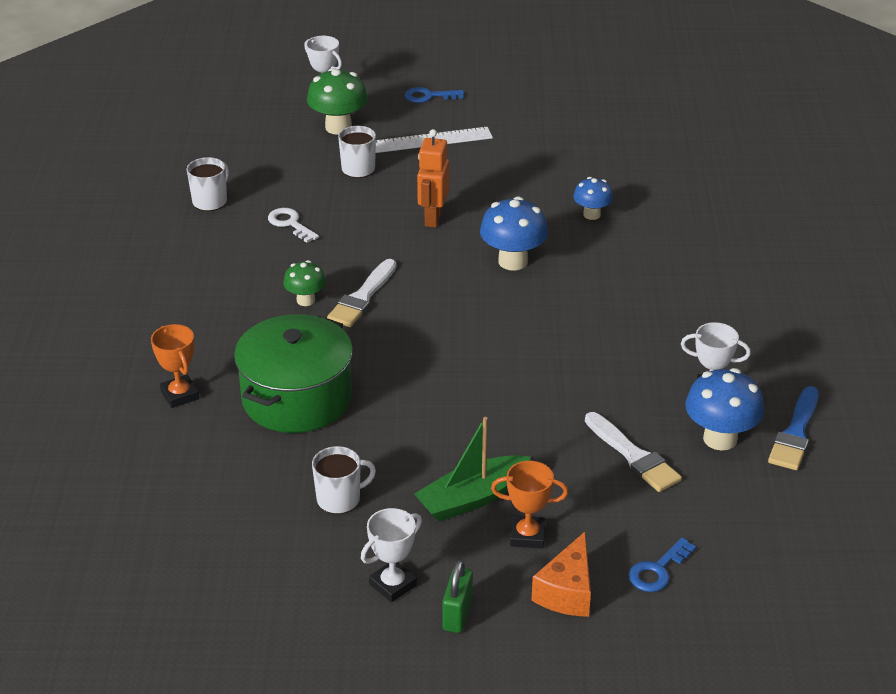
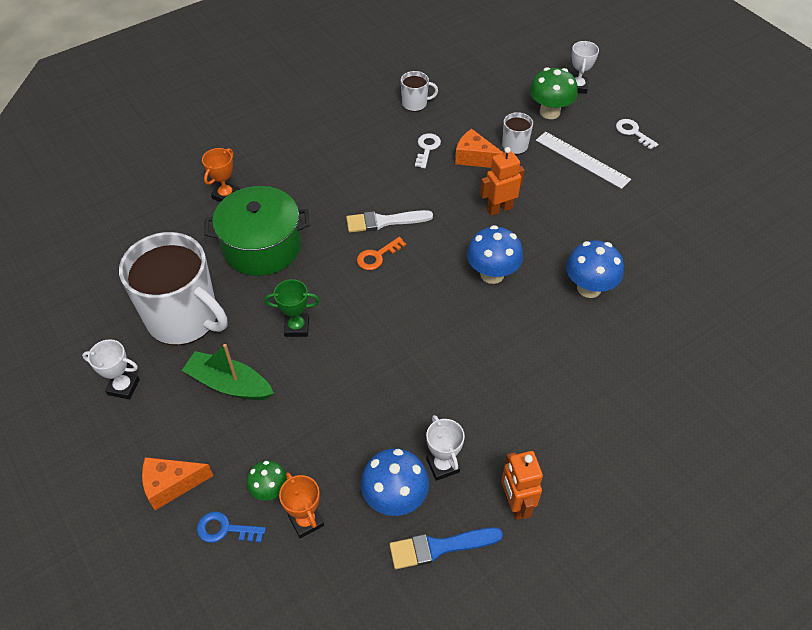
camera: 55 degrees right, 15 degrees up
(305, 300) = (358, 198): green mushroom -> green mushroom (270, 490)
(339, 499) = (184, 318): white mug -> white mug, size x2.32
(344, 201) = (474, 158): none -> orange cheese
(406, 323) = (377, 256): none -> orange key
(429, 96) = (633, 132): blue key -> white key
(444, 418) = (297, 327): none -> green trophy
(457, 614) = (115, 435): green padlock -> none
(527, 536) = (212, 433): orange trophy -> orange trophy (306, 521)
(592, 214) = (589, 288): blue mushroom -> blue mushroom, size x1.64
(633, 456) = (336, 453): white brush -> none
(788, 368) = (515, 504): none -> orange robot

